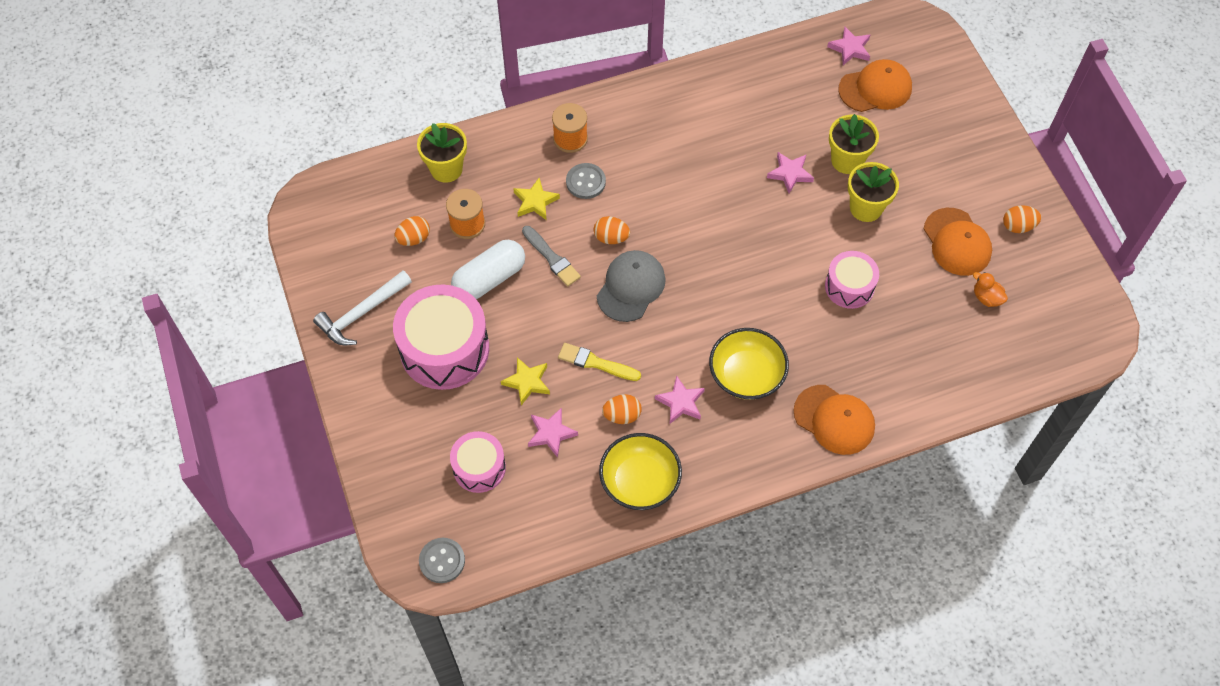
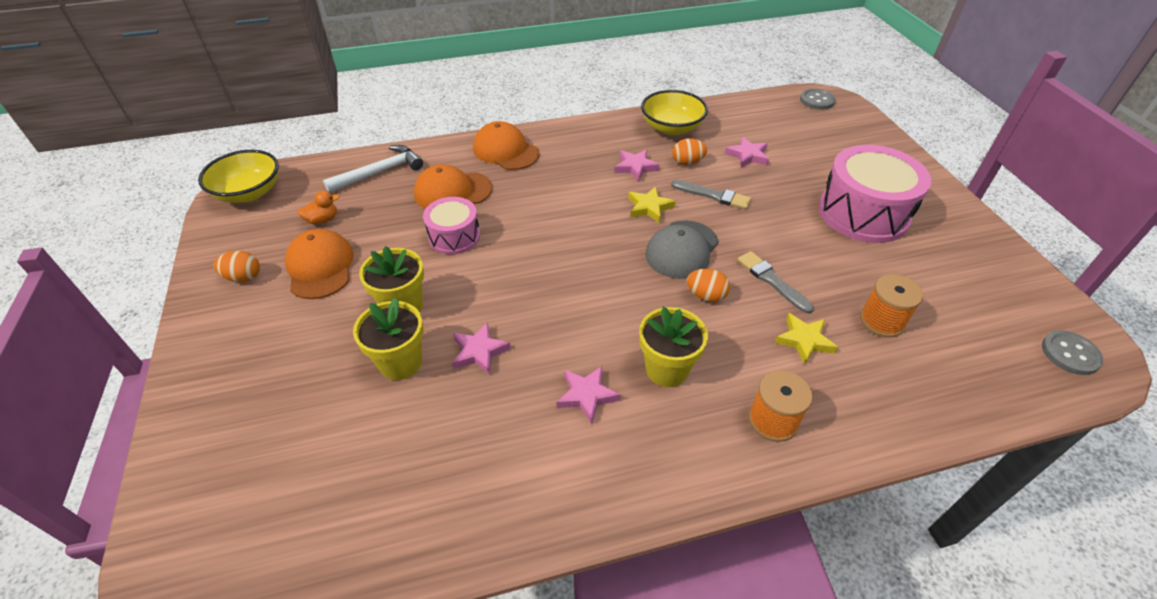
camera: 175 degrees left, 15 degrees down
(362, 313) = (962, 245): white hammer -> white hammer (380, 172)
(414, 238) = (940, 310): orange egg -> none
(446, 169) = (936, 390): yellow flower pot -> yellow flower pot (666, 369)
(479, 468) = (804, 141): pink drum -> none
(489, 279) = (837, 266): white capsule -> none
(527, 382) = (776, 187): yellow star -> yellow star (649, 207)
(585, 182) = (743, 360): grey button -> grey button (1070, 354)
(596, 363) = (713, 195): yellow brush -> grey brush
(746, 375) = (574, 180): yellow bowl -> yellow bowl (249, 193)
(850, 49) = (313, 547): pink star -> pink star (587, 395)
(875, 89) = (311, 466): orange cap -> orange cap (452, 191)
(986, 298) = (322, 220): orange duck -> orange duck turned 75 degrees counterclockwise

